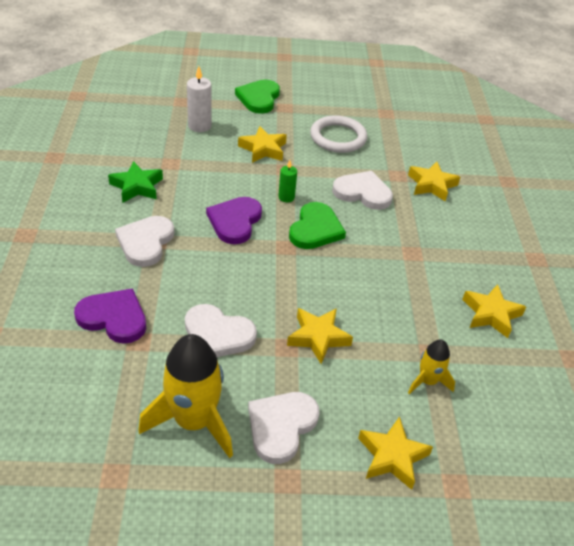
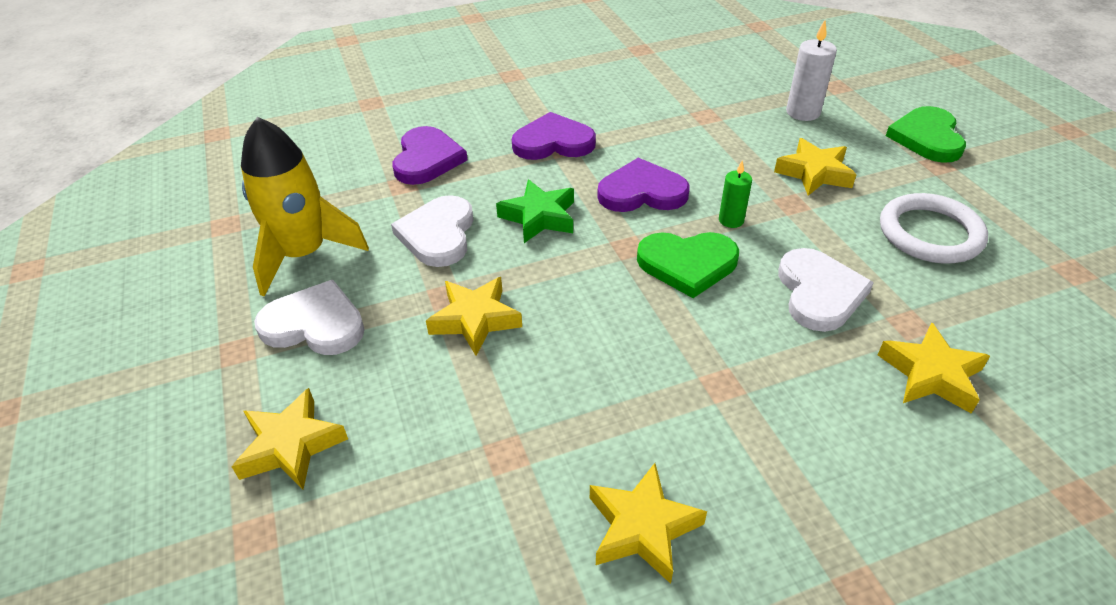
camera: 75 degrees right, 0 degrees up
(137, 186) = (641, 108): green star -> green star (539, 217)
(145, 242) = (553, 142): white heart -> purple heart
(259, 98) = (927, 138): green heart -> green heart turned 75 degrees counterclockwise
(428, 381) = (443, 461): yellow rocket -> none

